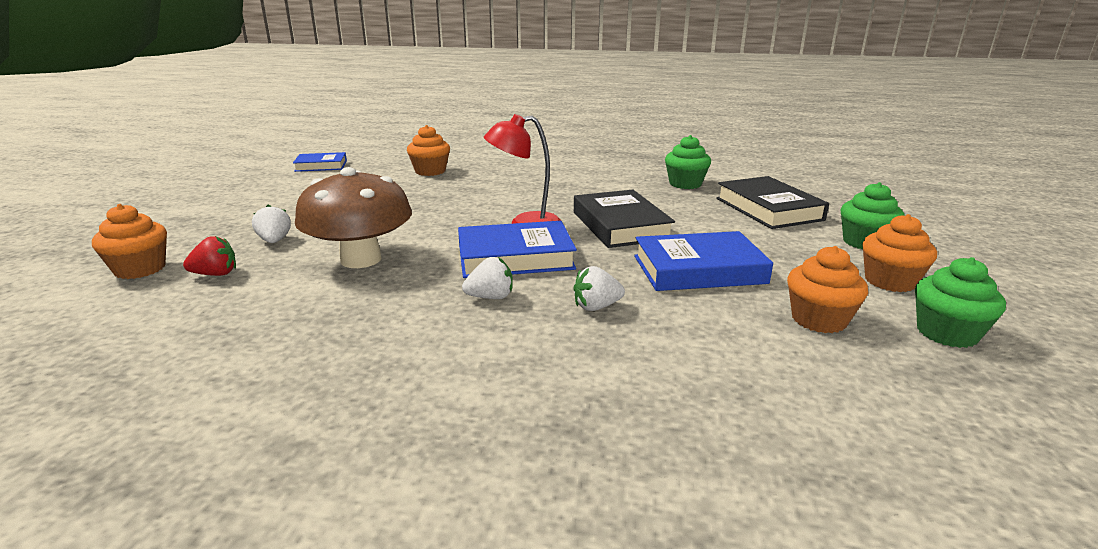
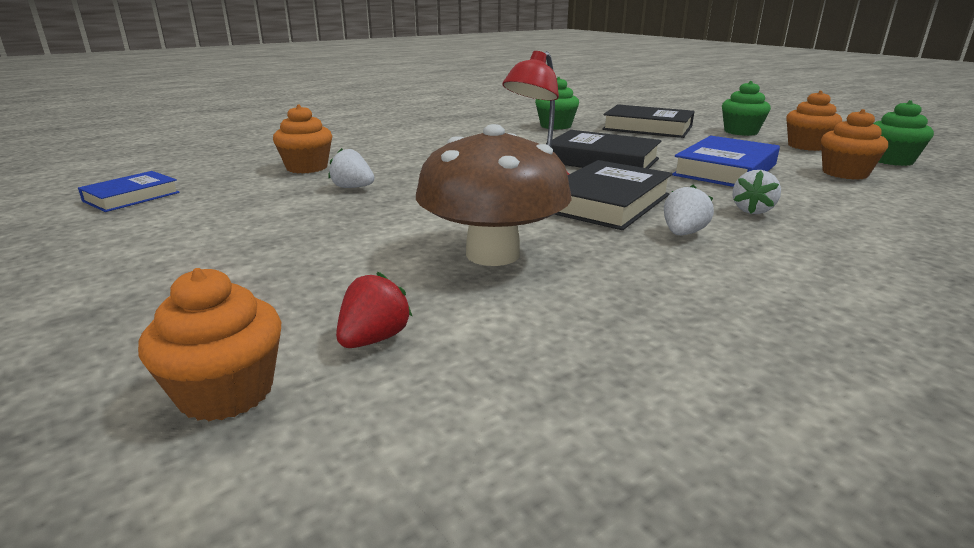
camera: 45 degrees left, 0 degrees up
(274, 241) = (334, 279): white strawberry -> white strawberry (353, 187)
(515, 257) = (607, 203): blue book -> black book

